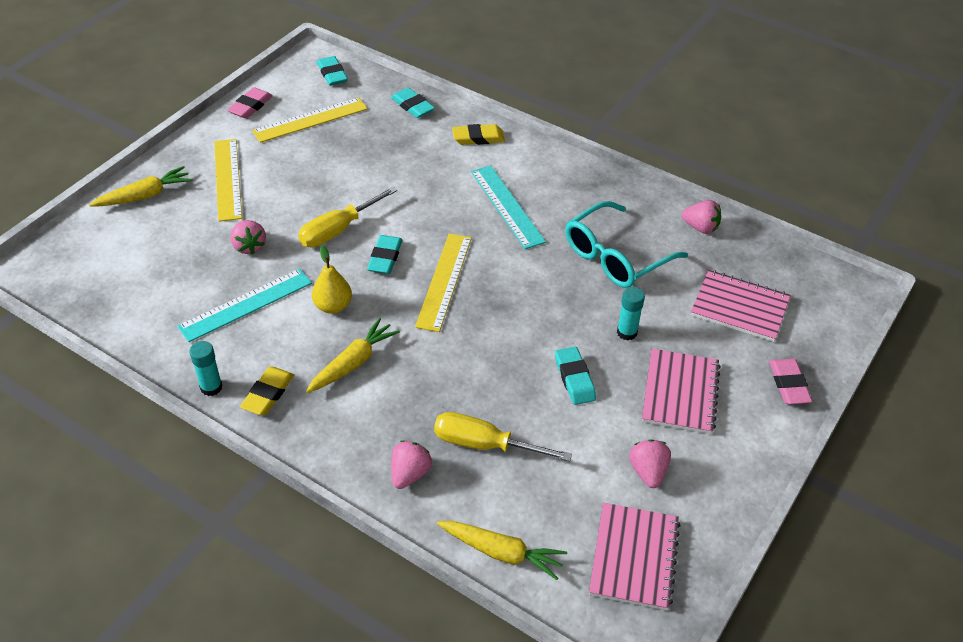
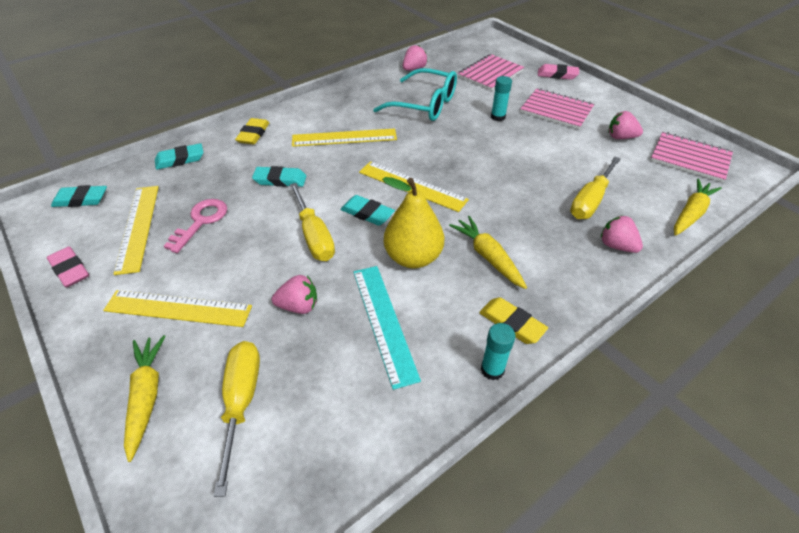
camera: 70 degrees left, 0 degrees up
(149, 245) = (241, 402): none -> yellow screwdriver
(331, 153) = (201, 221): none -> pink key
(333, 306) = (413, 257): yellow pear -> yellow pear, size x1.54
(507, 206) = (344, 137): turquoise ruler -> yellow ruler
(574, 378) = (534, 147): turquoise eraser -> turquoise eraser (280, 180)
(615, 256) = (424, 105): turquoise glasses -> turquoise glasses turned 45 degrees counterclockwise

